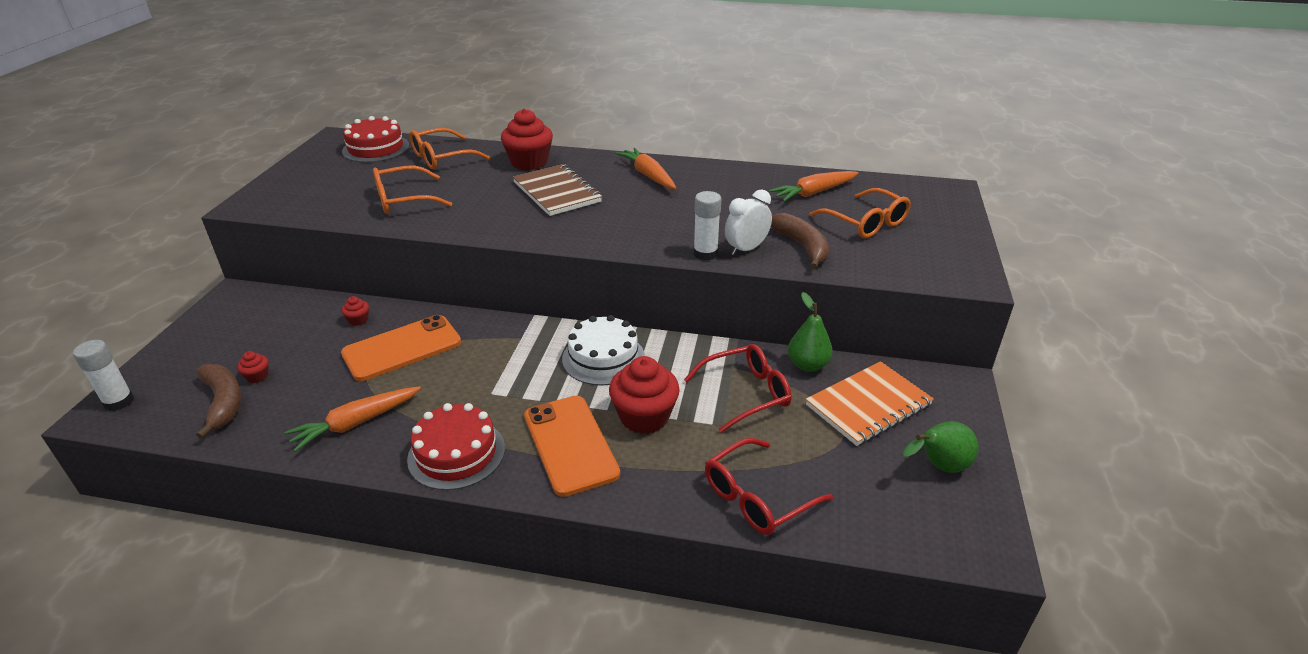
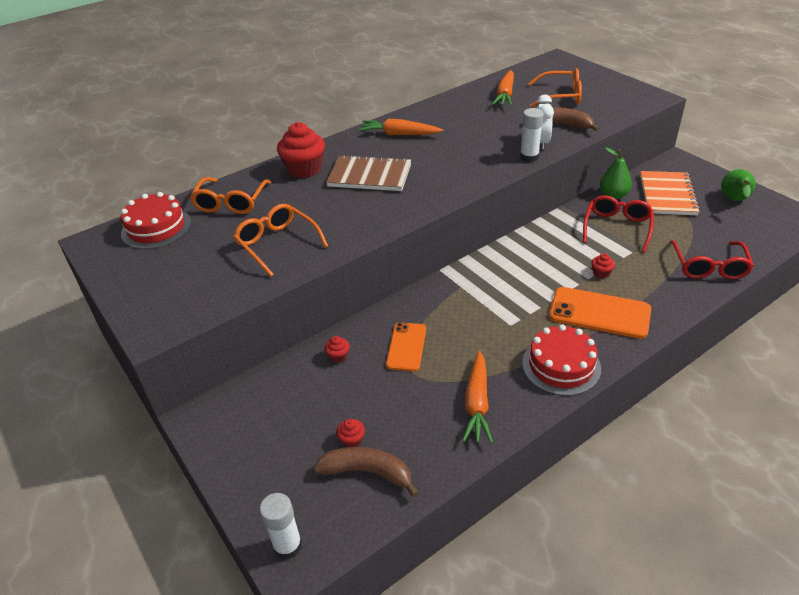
camera: 45 degrees left, 5 degrees up
(402, 348) = (406, 347): orange phone -> orange phone, size x0.65
(403, 200) = (277, 244): orange glasses -> orange glasses turned 120 degrees clockwise
(603, 358) = (524, 262): white cake -> none
(644, 417) = (601, 273): red cupcake -> red cupcake, size x0.44

